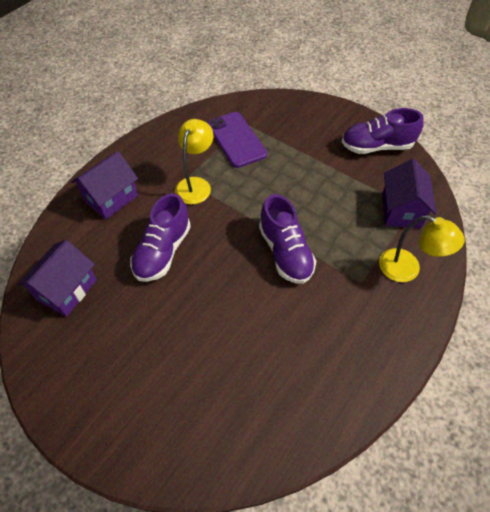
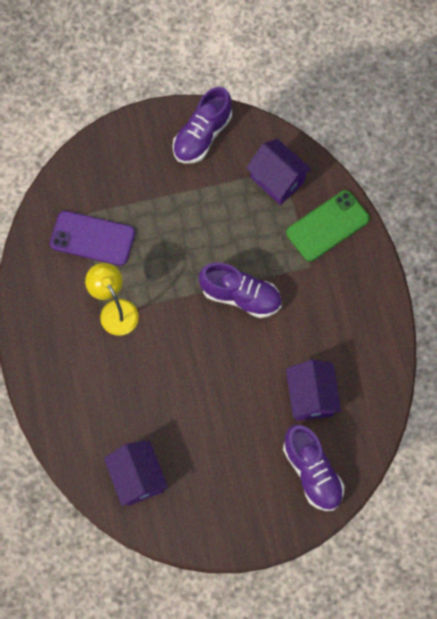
camera: 50 degrees left, 15 degrees up
(111, 198) = (70, 387): purple house -> purple house (311, 397)
(163, 251) = (162, 384): purple shoe -> purple shoe (312, 472)
(407, 269) = (327, 226): yellow lamp -> green phone

